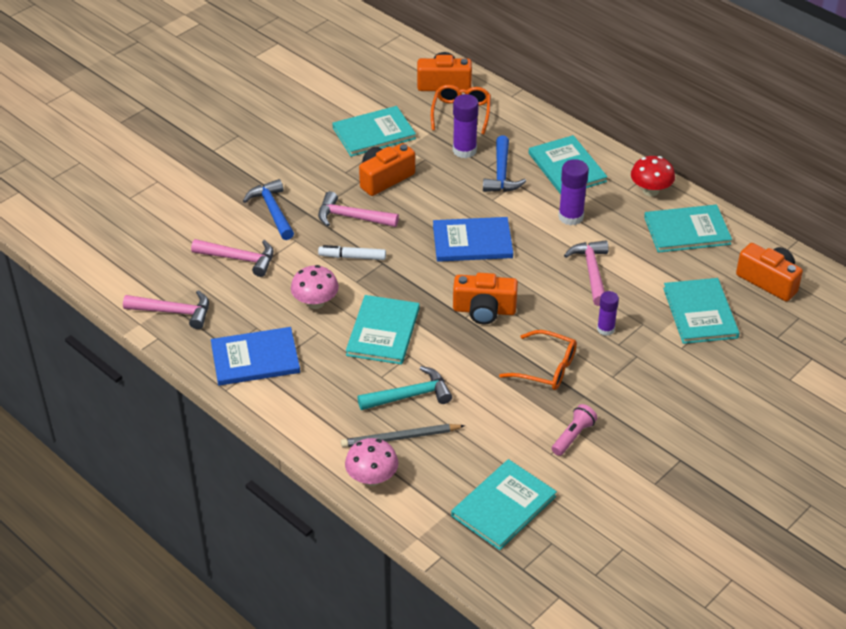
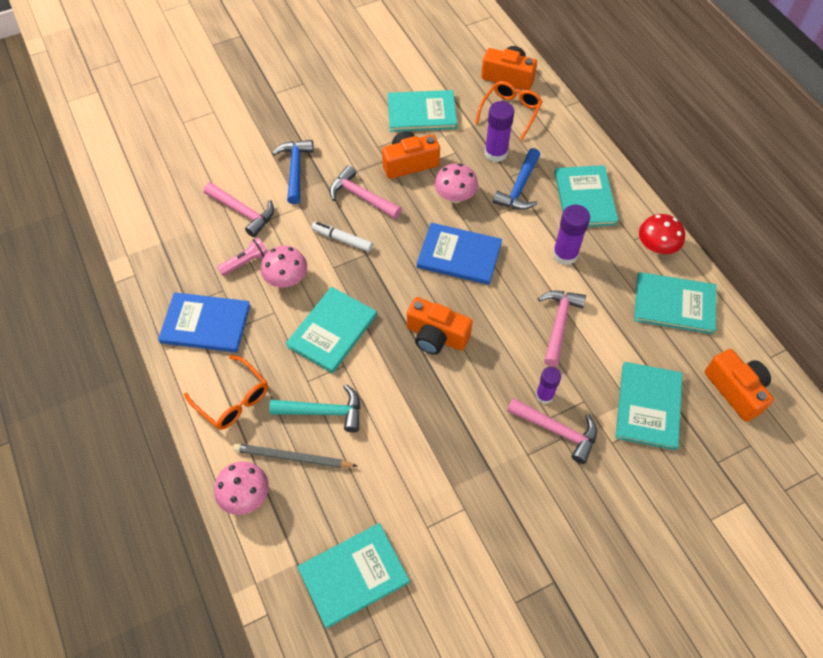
camera: 20 degrees right, 15 degrees up
(174, 312) = (161, 251): pink hammer -> pink hammer (557, 431)
(444, 195) = (455, 197): none -> pink mushroom
(546, 368) = (466, 423): orange glasses -> orange glasses (233, 399)
(573, 436) = (458, 513): pink flashlight -> pink flashlight (246, 262)

